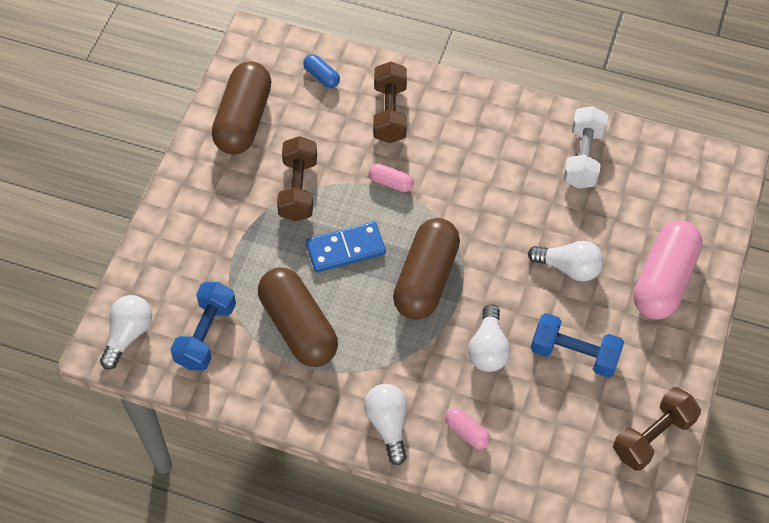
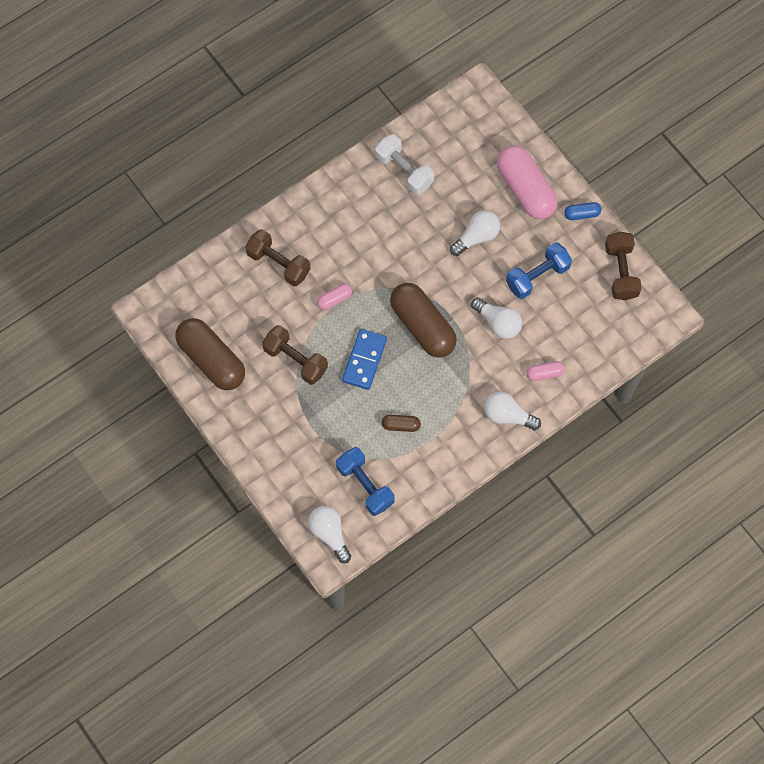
camera: 55 degrees left, 10 degrees up
(298, 327) = (401, 425): brown capsule -> brown capsule, size x0.44
(322, 76) = (214, 287): blue capsule -> blue capsule (581, 214)

